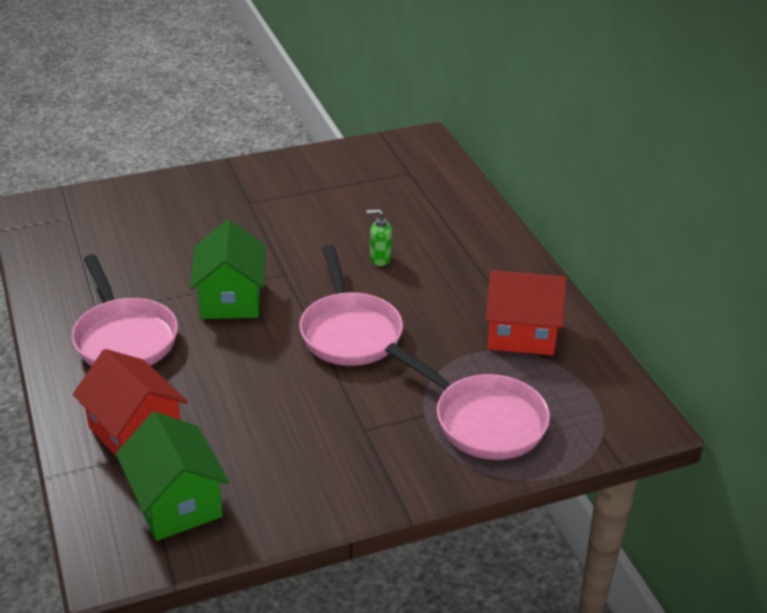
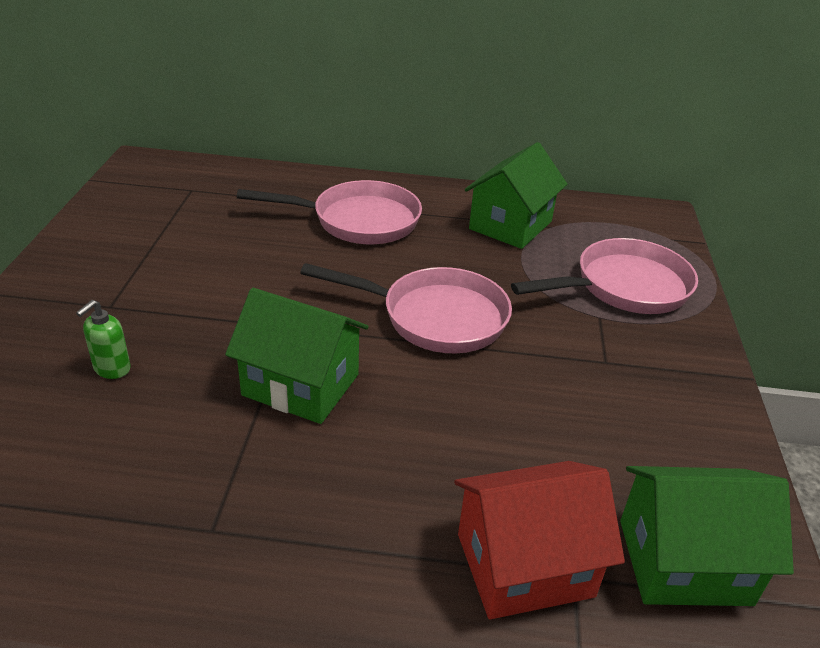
camera: 65 degrees left, 0 degrees up
(124, 337) = (301, 516): pink pan -> pink pan (358, 221)
(380, 259) = (325, 256): green soap dispenser -> green soap dispenser (112, 369)
(521, 334) = (510, 225): red house -> green house

